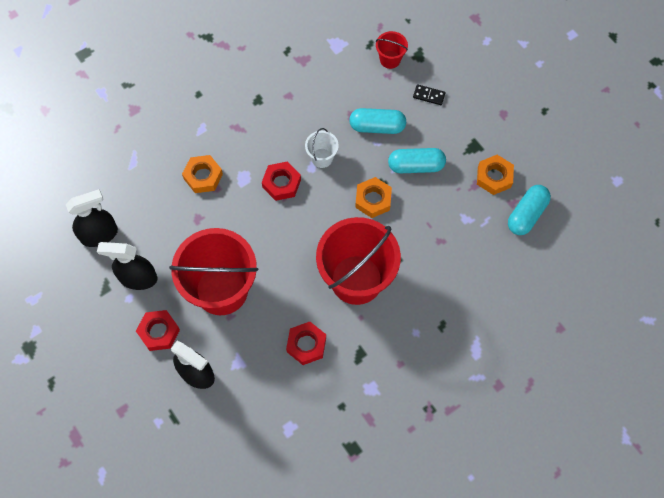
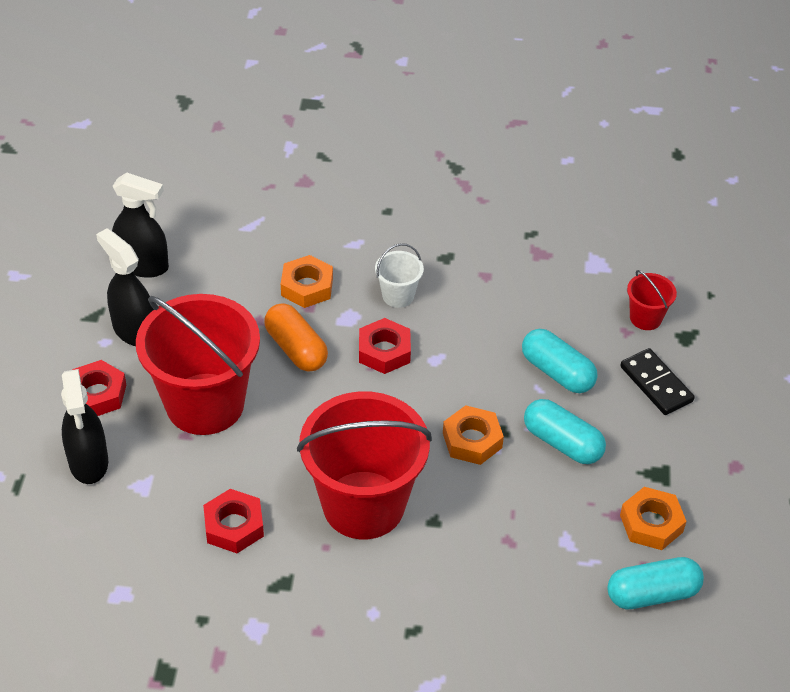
camera: 40 degrees right, 20 degrees down
(235, 219) = (296, 349): none -> orange capsule
(322, 158) = (457, 358): white bucket -> white bucket (398, 296)
(429, 95) = (656, 384): black domino -> black domino, size x1.59

